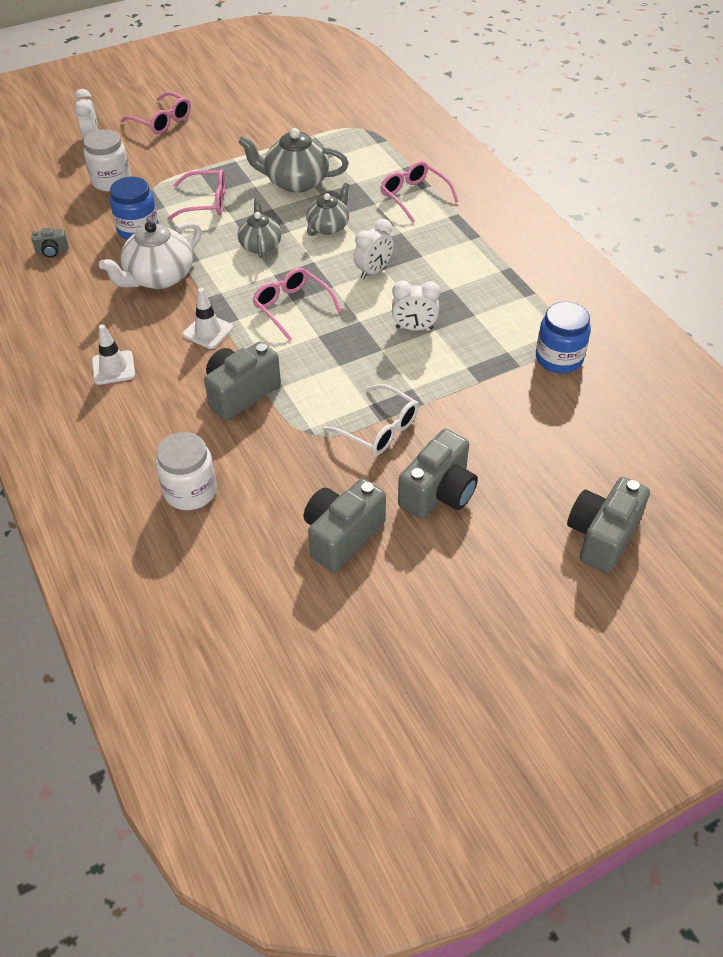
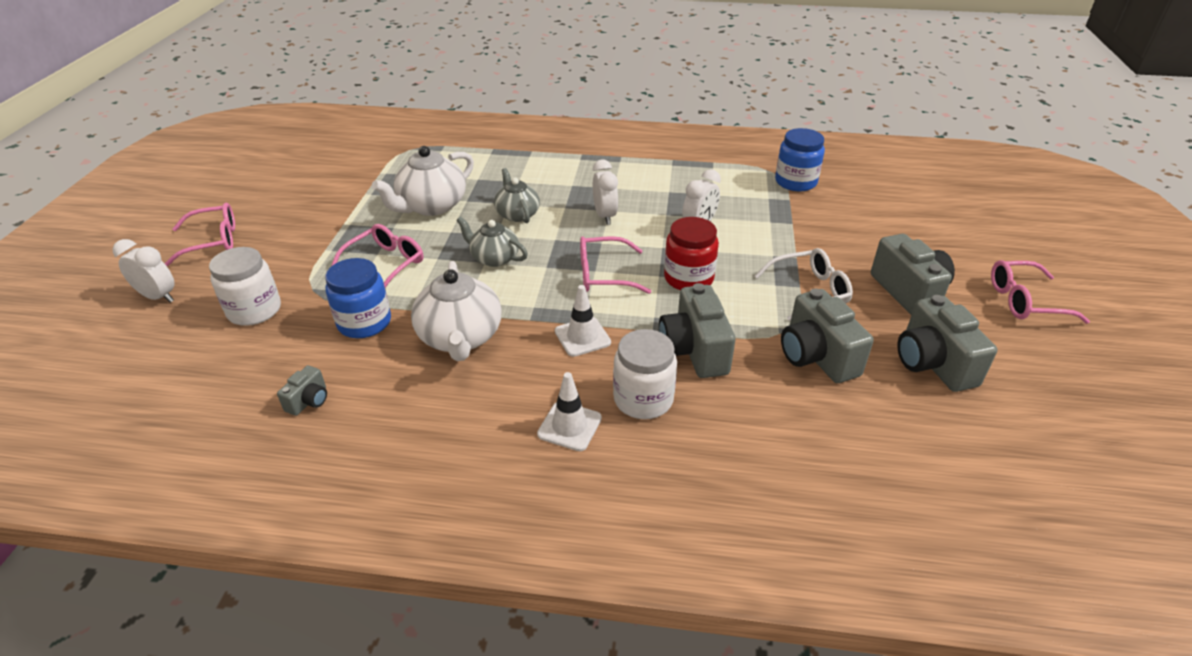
camera: 55 degrees left, 10 degrees down
(190, 491) = (811, 439): white jar -> white jar (643, 399)
(295, 182) = (431, 206): grey teapot -> white teapot
(330, 353) = (688, 278): none -> red jar
(414, 196) = (534, 163): pink glasses -> pink glasses (1024, 301)
(602, 536) = (999, 240): grey camera -> grey camera (816, 356)

